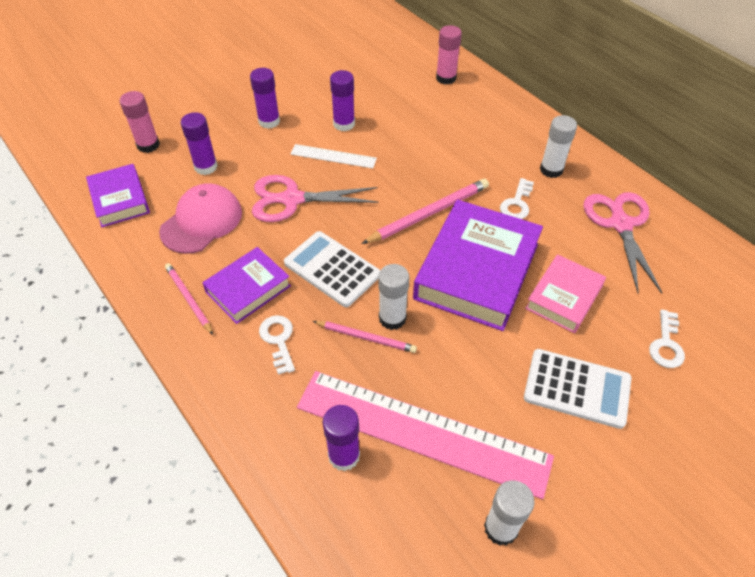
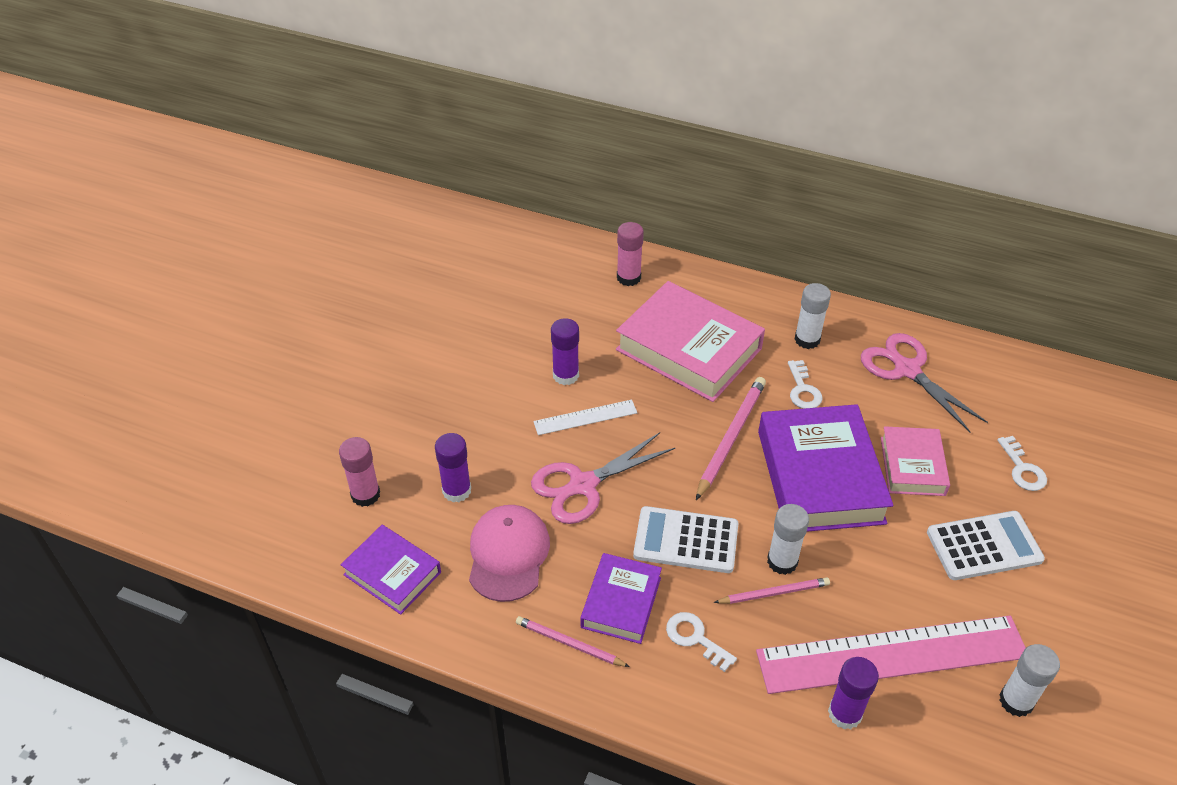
camera: 30 degrees left, 5 degrees down
(269, 121) = (481, 406): purple glue stick -> none
(449, 141) = (688, 349): none -> pink book

